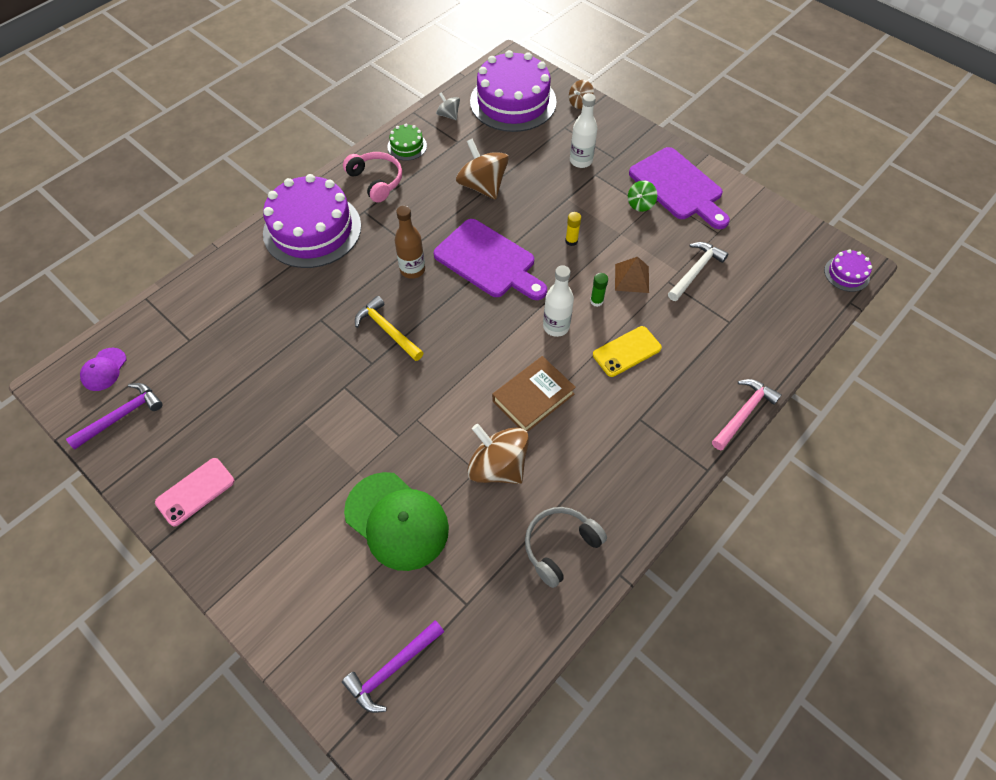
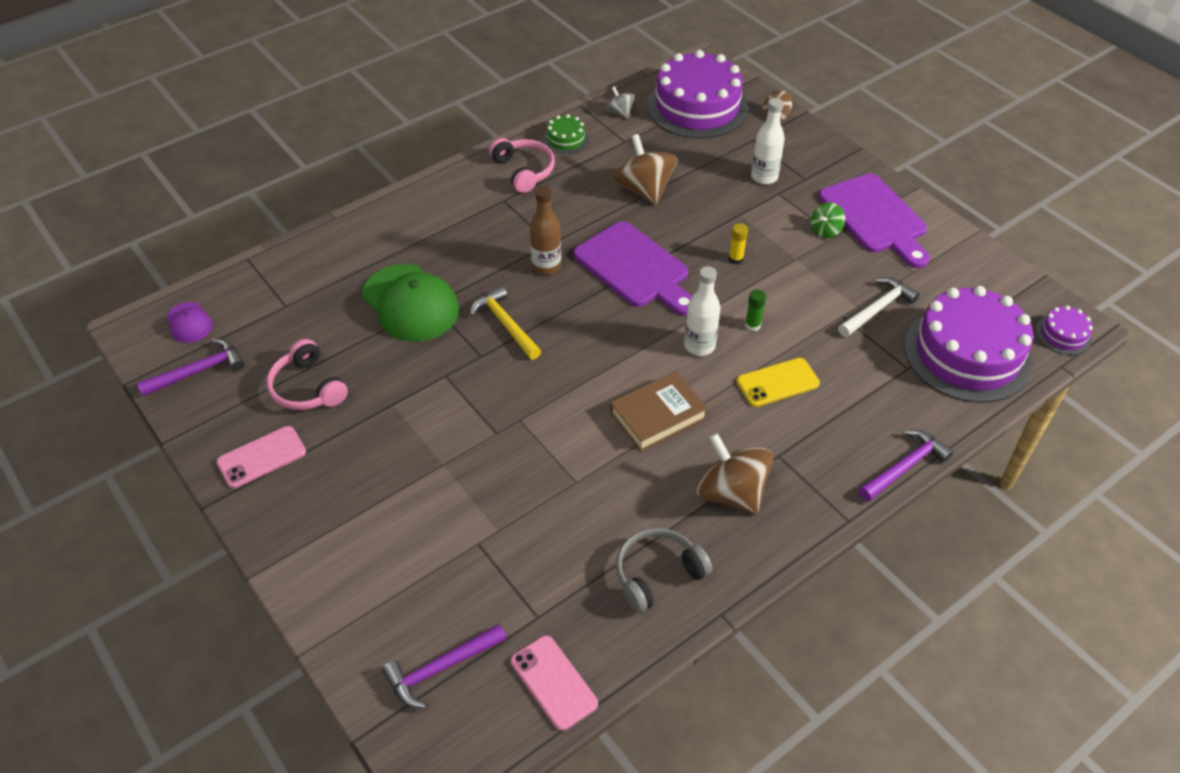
camera: 10 degrees right, 10 degrees down
(104, 369) = (189, 323): purple cap -> purple cap turned 60 degrees counterclockwise
(224, 417) = (307, 388): none -> pink headphones
(312, 229) = (442, 212): purple cake -> purple cake (967, 354)
(397, 521) = (476, 519): green cap -> green cap (410, 303)
(491, 664) = (554, 682): none -> pink phone
(498, 466) = (602, 481): brown spinning top -> brown spinning top (731, 493)
(631, 278) = (799, 307): brown pyramid -> none
(743, 413) = (905, 467): pink hammer -> purple hammer

